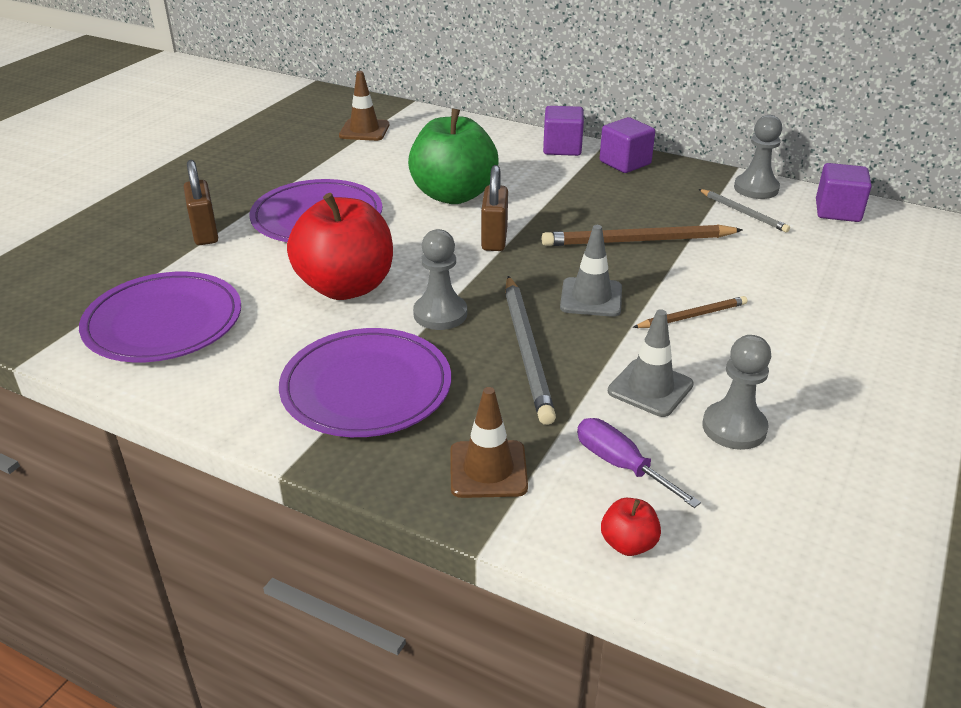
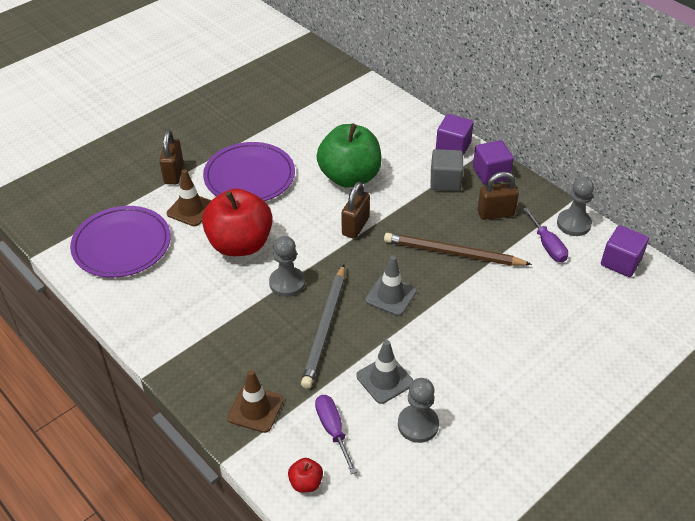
camera: 20 degrees right, 10 degrees up
(364, 130) = (320, 95): brown traffic cone -> brown traffic cone (191, 209)
(366, 387) = (215, 329): purple plate -> none
(576, 178) = (445, 181): none -> grey cube
(659, 196) = (495, 213): none -> brown padlock
(692, 316) = (448, 329): brown pencil -> none
(743, 212) = (547, 245): grey pencil -> purple screwdriver

